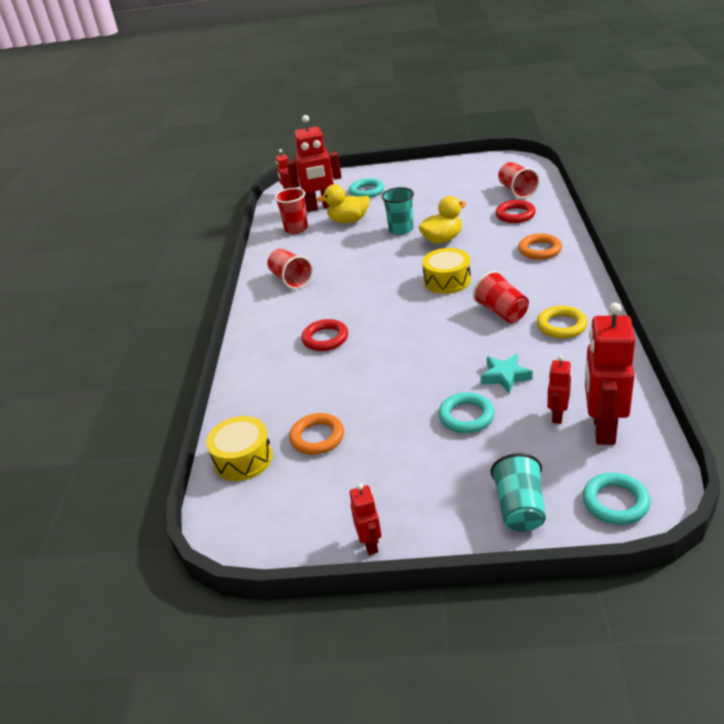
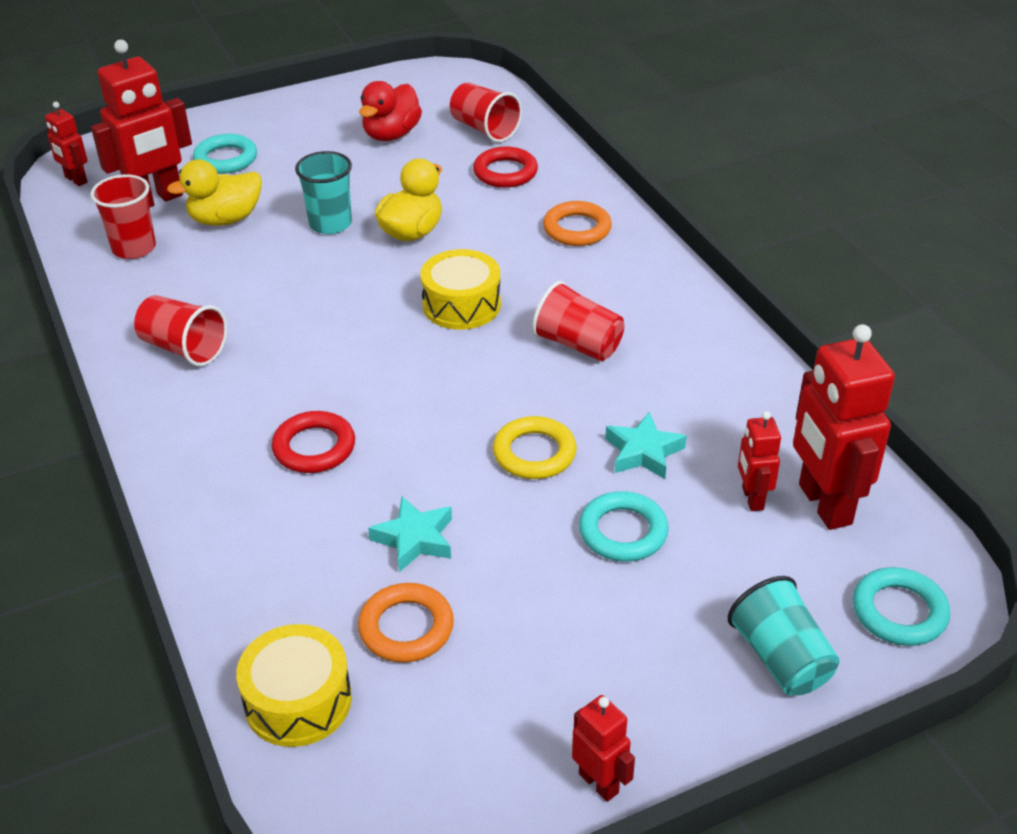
camera: 30 degrees left, 5 degrees up
(348, 394) = (415, 539): none -> turquoise star
(461, 188) = (391, 135): none -> red duck
(561, 326) = (678, 351): yellow ring -> yellow ring (534, 453)

